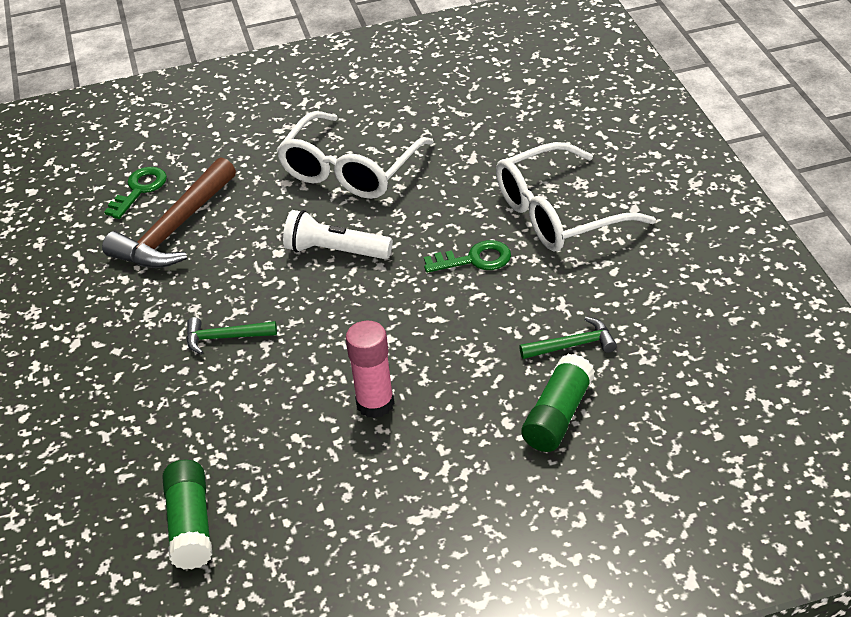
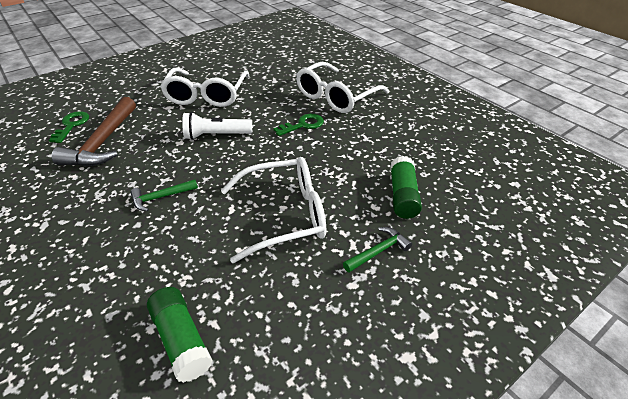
camera: 25 degrees left, 0 degrees up
(375, 403) = (284, 215): pink glue stick -> white glasses
(573, 345) = (385, 156): green hammer -> green hammer (378, 251)

